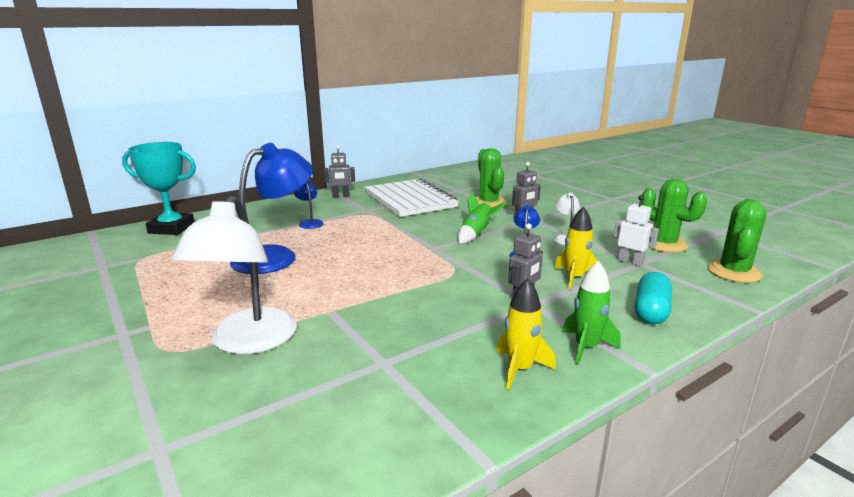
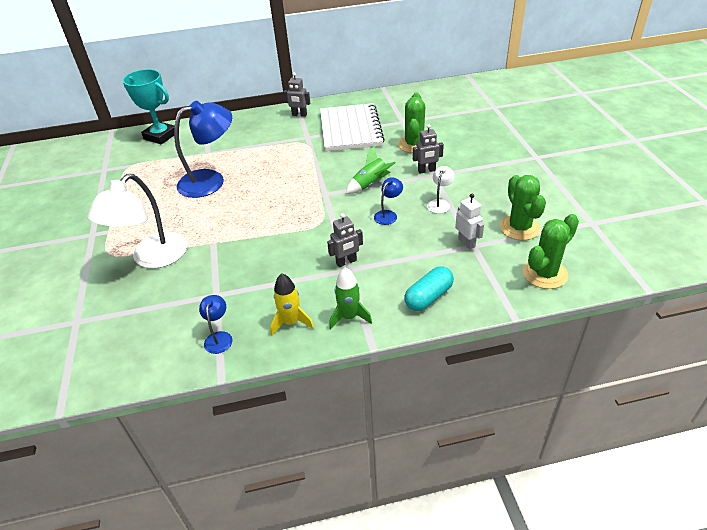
camera: 25 degrees right, 20 degrees up
(310, 222) = (255, 146): blue lamp -> blue lamp (219, 337)
(574, 278) = (403, 250): yellow rocket -> none

